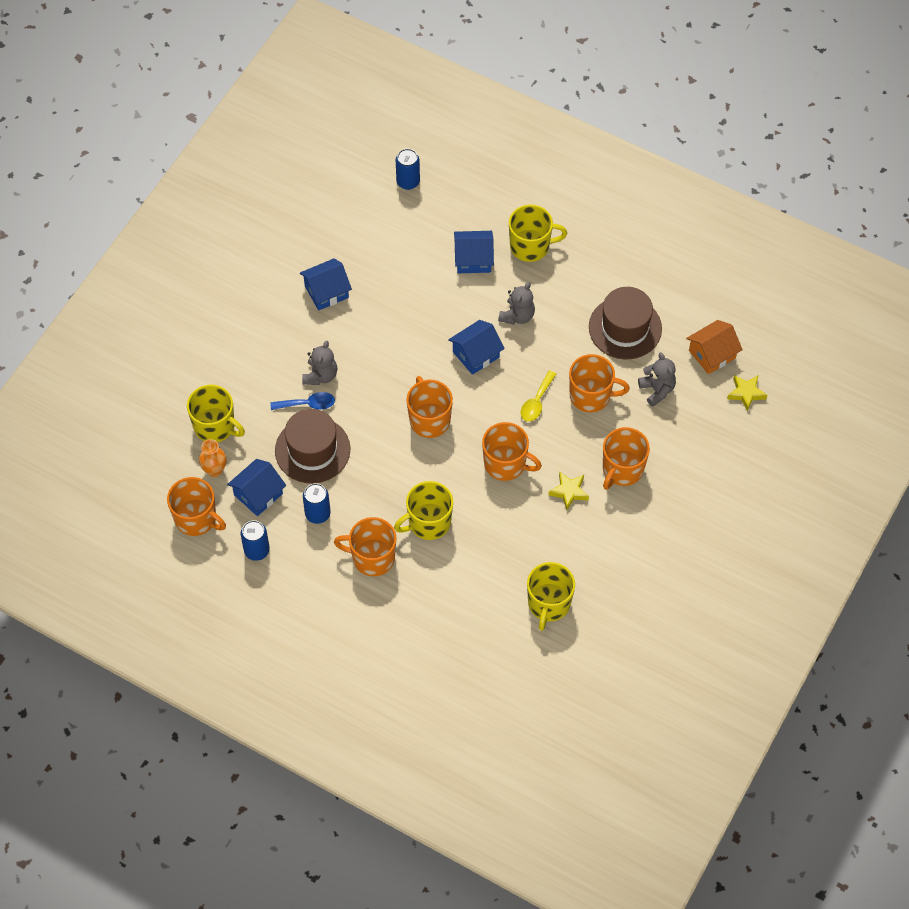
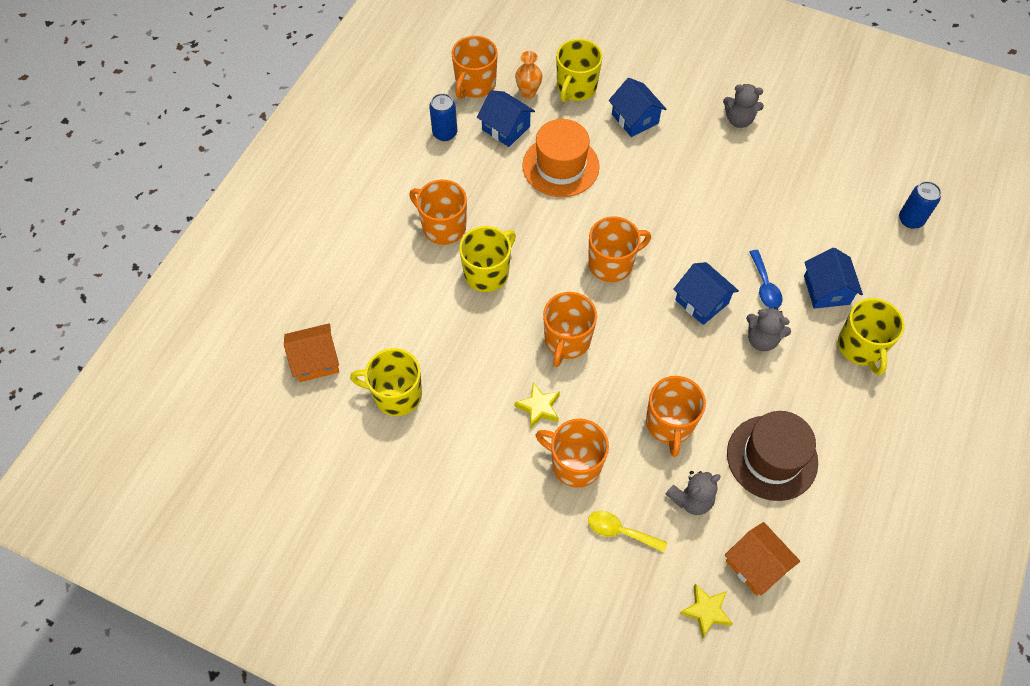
camera: 85 degrees right, 0 degrees up
(308, 404) = (613, 157): blue spoon -> blue spoon (765, 286)
(312, 450) = (560, 166): brown hat -> orange hat
(317, 514) = (489, 177): blue can -> none
(320, 375) = (648, 164): grey teddy bear -> grey teddy bear (739, 120)
(326, 292) = (749, 160): blue house -> blue house (635, 119)
(372, 558) = (443, 227): orange mug -> orange mug turned 60 degrees counterclockwise
(428, 522) = (487, 273): yellow mug -> yellow mug turned 75 degrees clockwise
(509, 671) = (316, 360): none -> orange house
(536, 402) = (651, 366): yellow spoon -> yellow spoon (620, 531)

